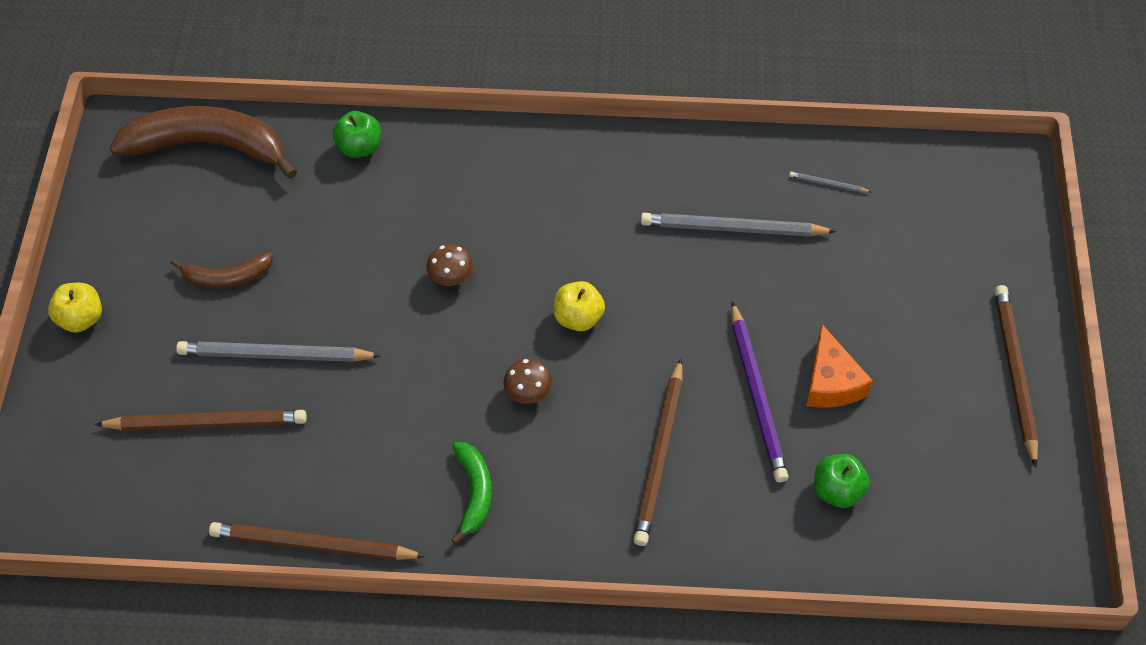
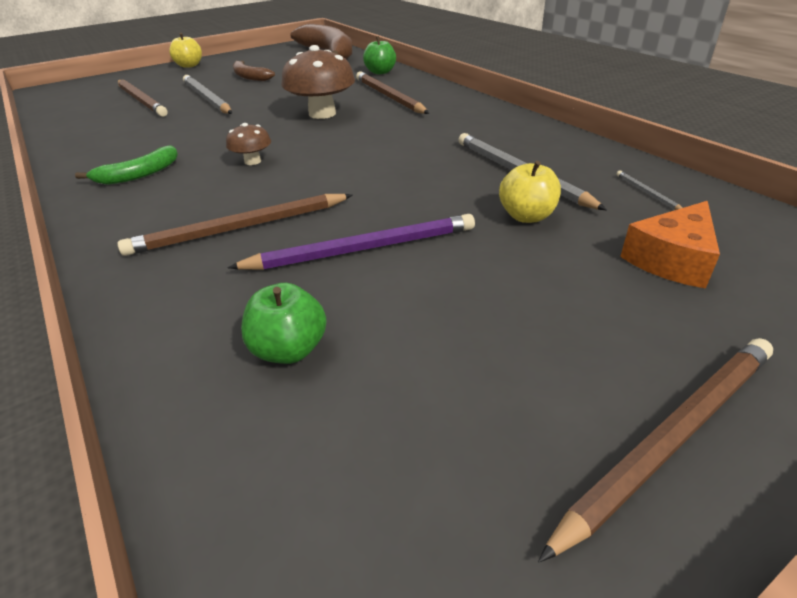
camera: 55 degrees right, 20 degrees down
(313, 545) = (59, 147): brown pencil -> brown pencil (389, 96)
(451, 277) = (322, 114): brown mushroom -> brown mushroom, size x1.95
(578, 318) = (342, 154): yellow apple -> yellow apple (526, 216)
(757, 395) = (363, 249): purple pencil -> purple pencil turned 150 degrees counterclockwise
(831, 382) = (435, 283): orange cheese -> orange cheese (672, 259)

